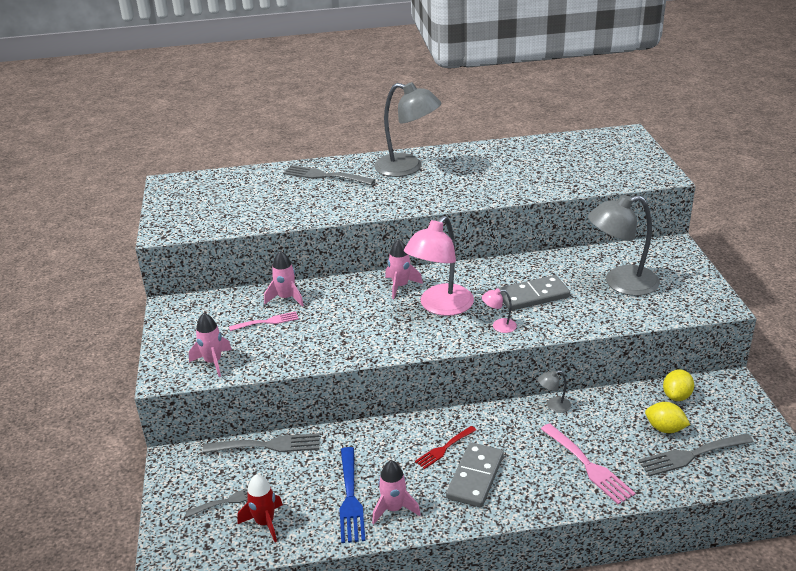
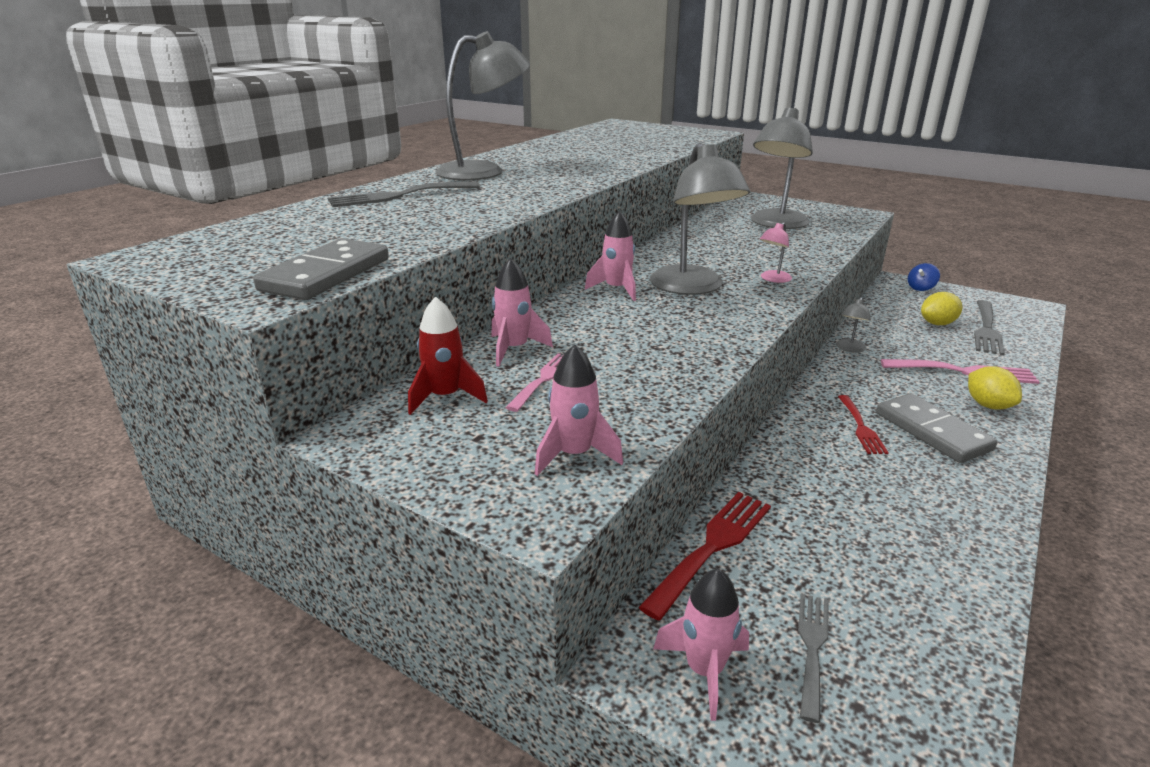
camera: 50 degrees left, 5 degrees down
(265, 523) = (901, 633): red rocket -> red rocket (445, 397)
(267, 445) = (712, 547): grey fork -> red fork
(350, 498) = (904, 529): blue fork -> none
(394, 509) = (952, 506): pink rocket -> pink rocket (704, 670)
(440, 306) = (692, 288): pink lamp -> grey lamp
(533, 296) = (741, 252): grey domino -> grey domino (326, 274)
(676, 396) = (894, 303): yellow lemon -> yellow lemon (988, 405)
(734, 398) = (920, 288): none -> blue spinning top

